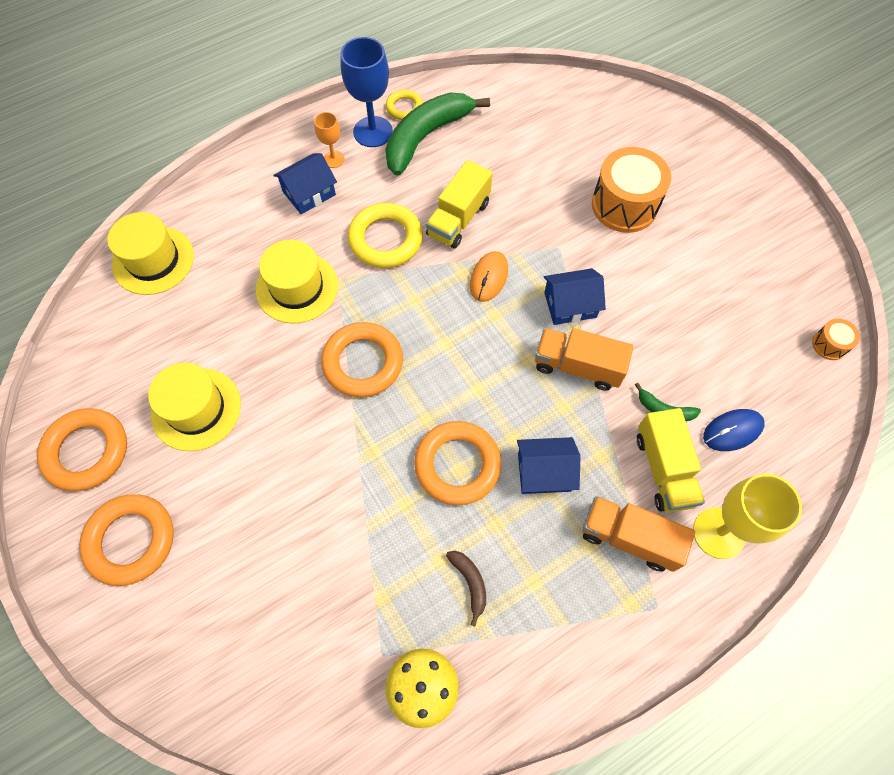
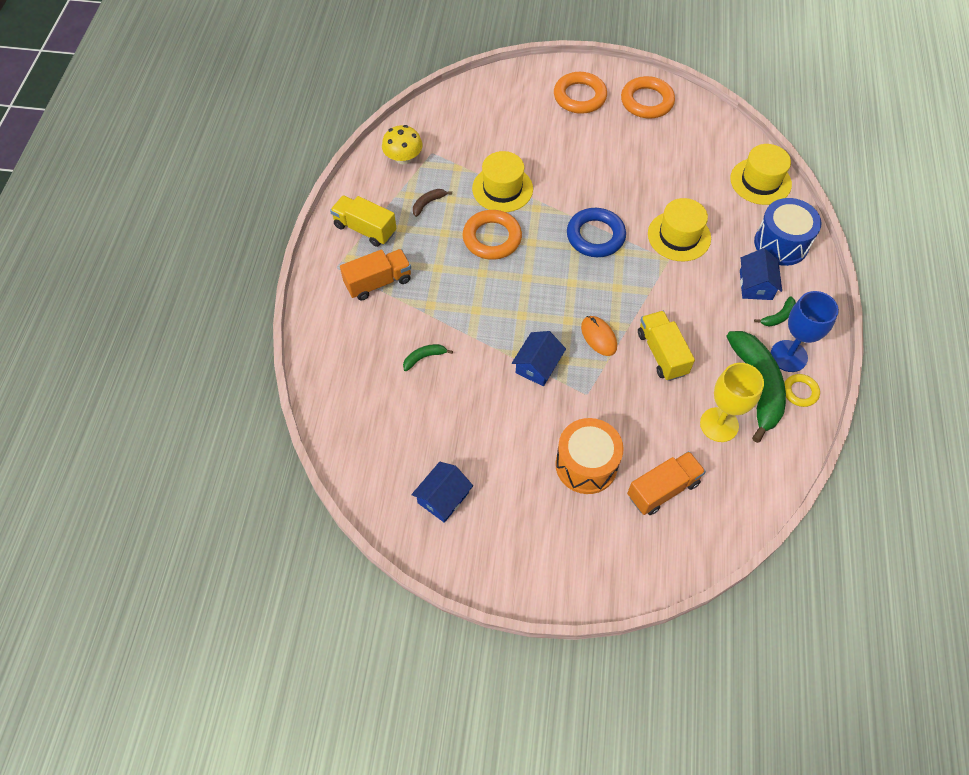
camera: 130 degrees right, 5 degrees down
(196, 409) = (633, 152): yellow hat -> yellow hat (502, 189)
(235, 200) = (781, 243): none -> blue drum
(333, 159) = (778, 316): orange goblet -> green banana
(363, 363) = (595, 236): orange ring -> blue ring
(385, 239) = (679, 302): yellow ring -> none
(470, 583) = (428, 203): brown banana -> brown banana turned 120 degrees clockwise
(544, 472) = (449, 272): blue house -> blue house (443, 498)
(577, 366) = (493, 336): orange truck -> orange truck (663, 489)
(663, 469) = (393, 328): yellow truck -> yellow truck (365, 229)
(718, 533) = (337, 324): yellow goblet -> yellow goblet (719, 424)
(732, 431) = (377, 381): blue mouse -> none
(829, 345) = (368, 491): orange drum -> none

